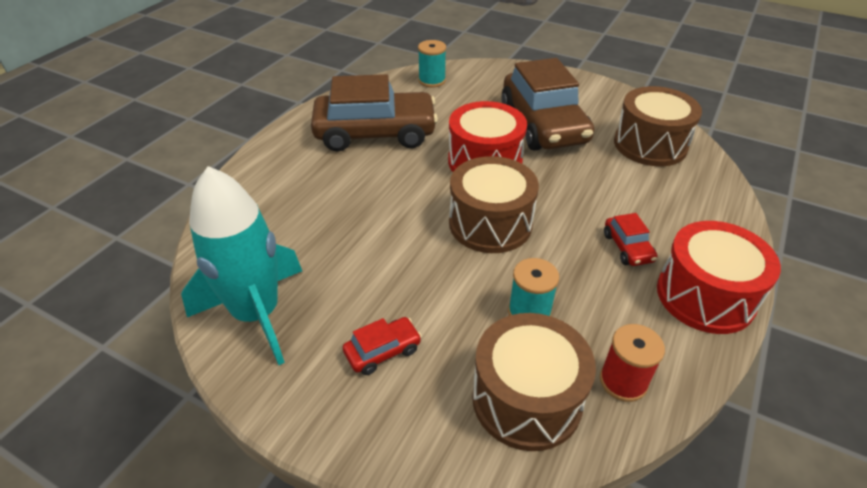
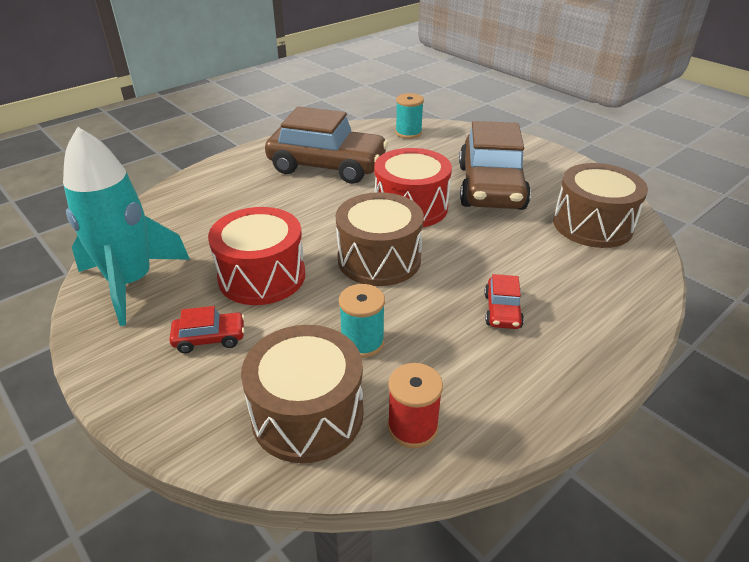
camera: 20 degrees right, 5 degrees down
(705, 296) = (556, 375): red drum -> red drum (262, 276)

